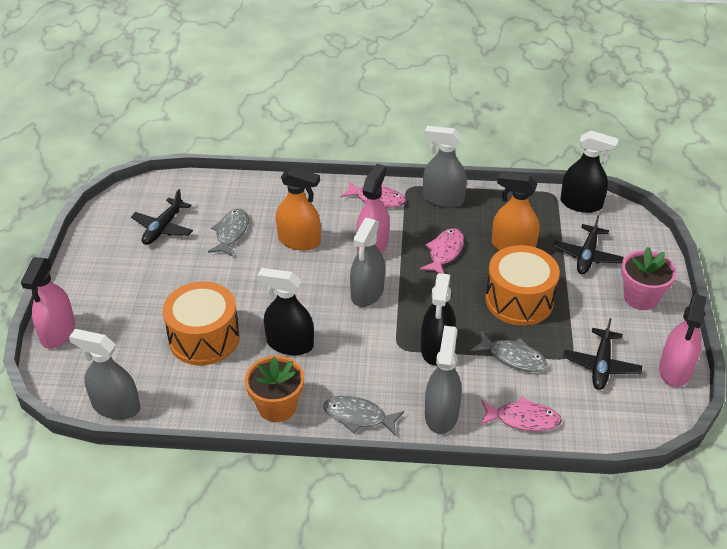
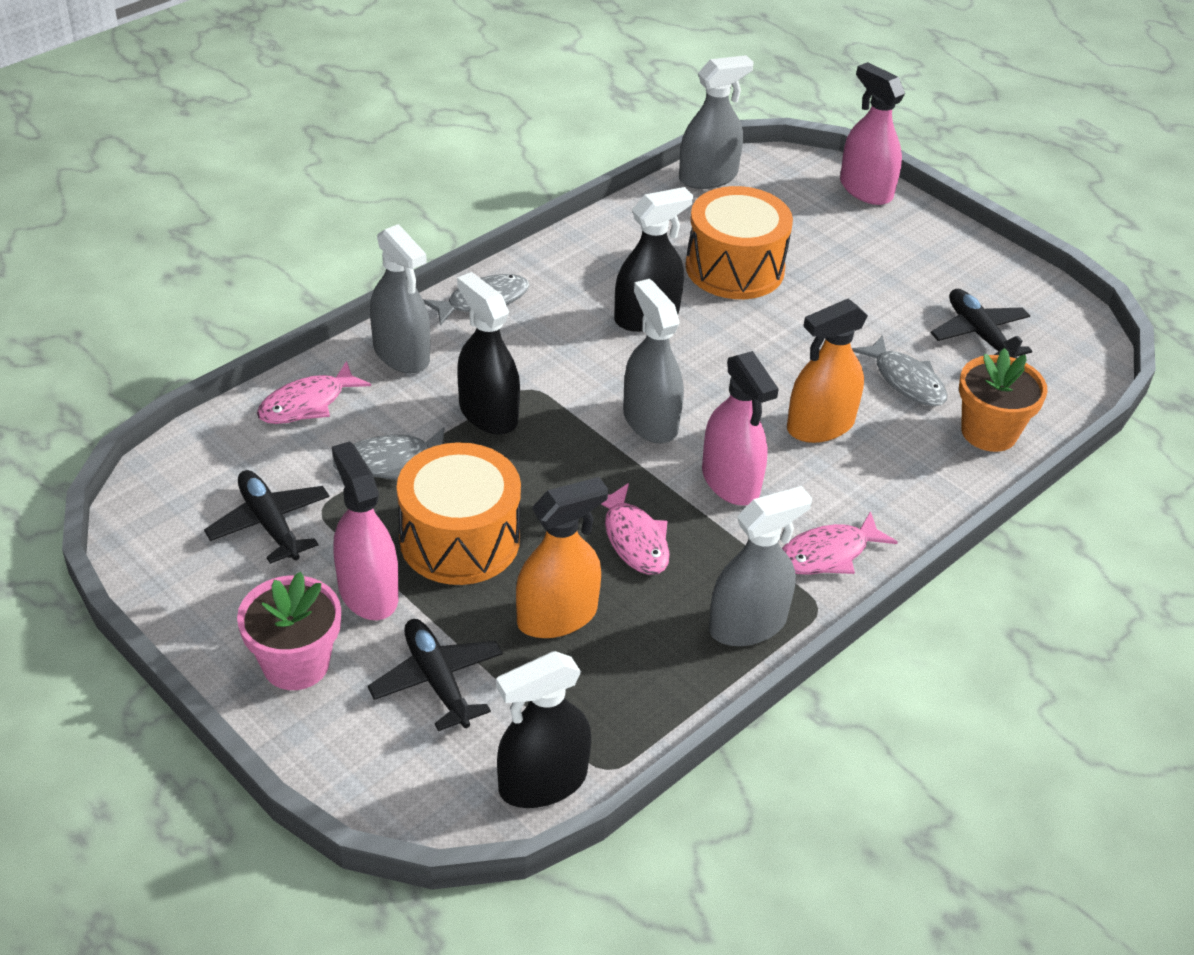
camera: 130 degrees right, 0 degrees up
(277, 407) = (571, 261): orange flower pot -> orange flower pot (989, 432)
(675, 370) = (165, 582): pink spray bottle -> pink spray bottle (368, 592)

